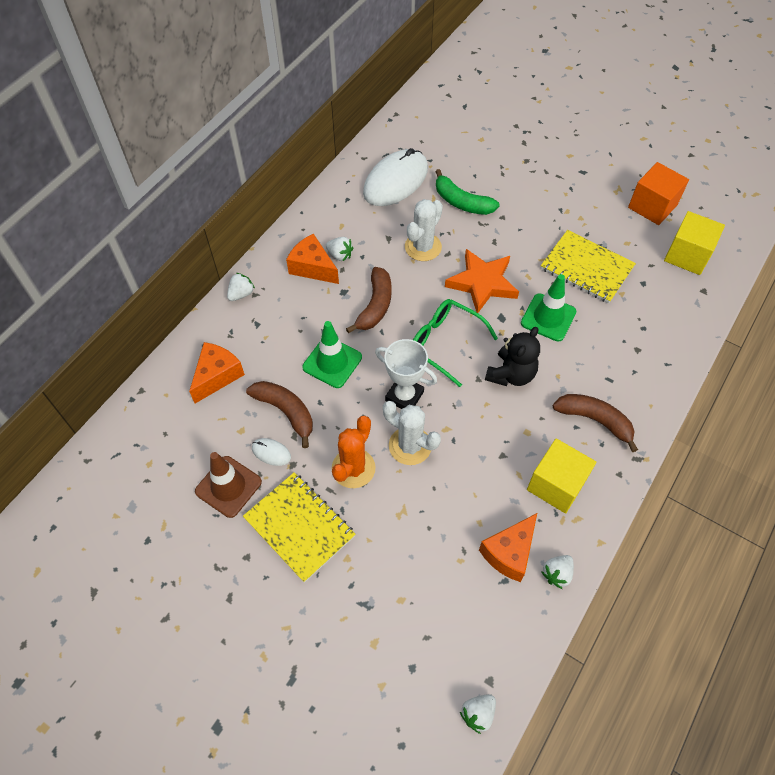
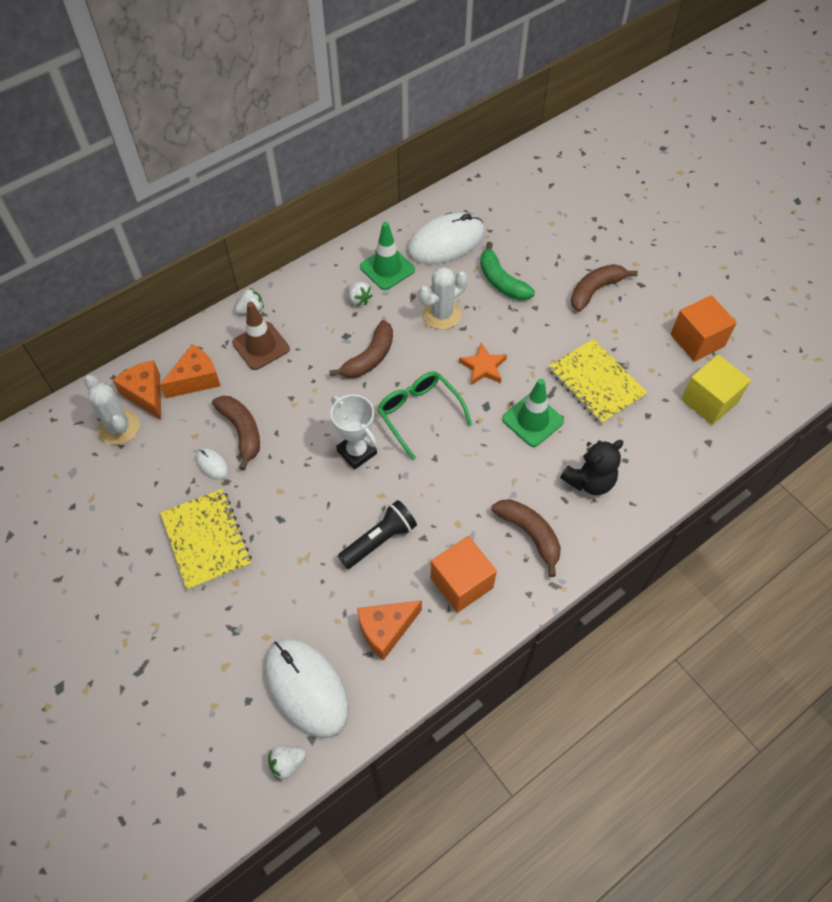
camera: 20 degrees right, 0 degrees up
(228, 486) = (161, 482): brown traffic cone -> brown traffic cone (261, 346)
(313, 267) = (328, 304): orange cheese -> orange cheese (146, 394)
(332, 362) = (304, 399): green traffic cone -> green traffic cone (387, 268)
(353, 468) = (278, 503): orange cactus -> none
(410, 446) = (340, 500): white cactus -> white cactus (119, 427)
(462, 635) = (306, 688): none -> white mouse
(464, 471) = (379, 540): none -> black flashlight
(482, 283) = (483, 367): orange star -> orange star, size x0.64
(511, 374) = (468, 463): black teddy bear -> black teddy bear (589, 481)
(547, 187) = (595, 290): none -> brown banana
(556, 484) = (461, 583): yellow cube -> orange cube
(557, 574) = (421, 665): white strawberry -> none

